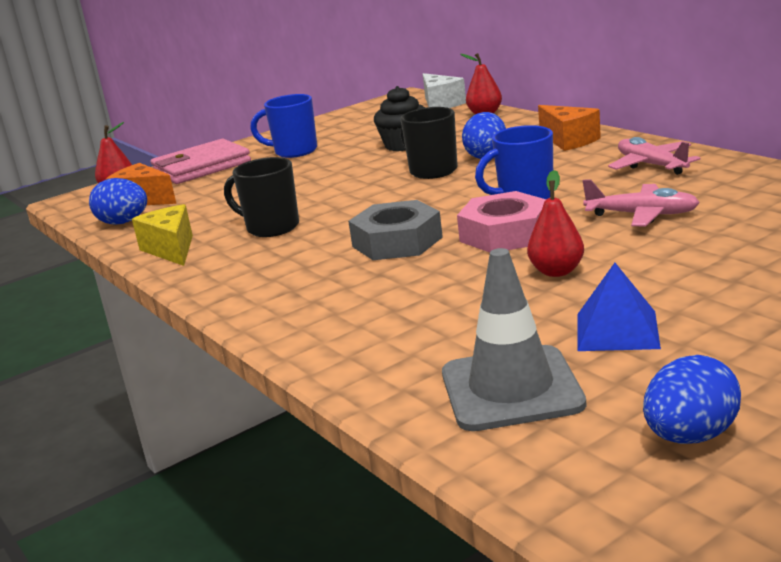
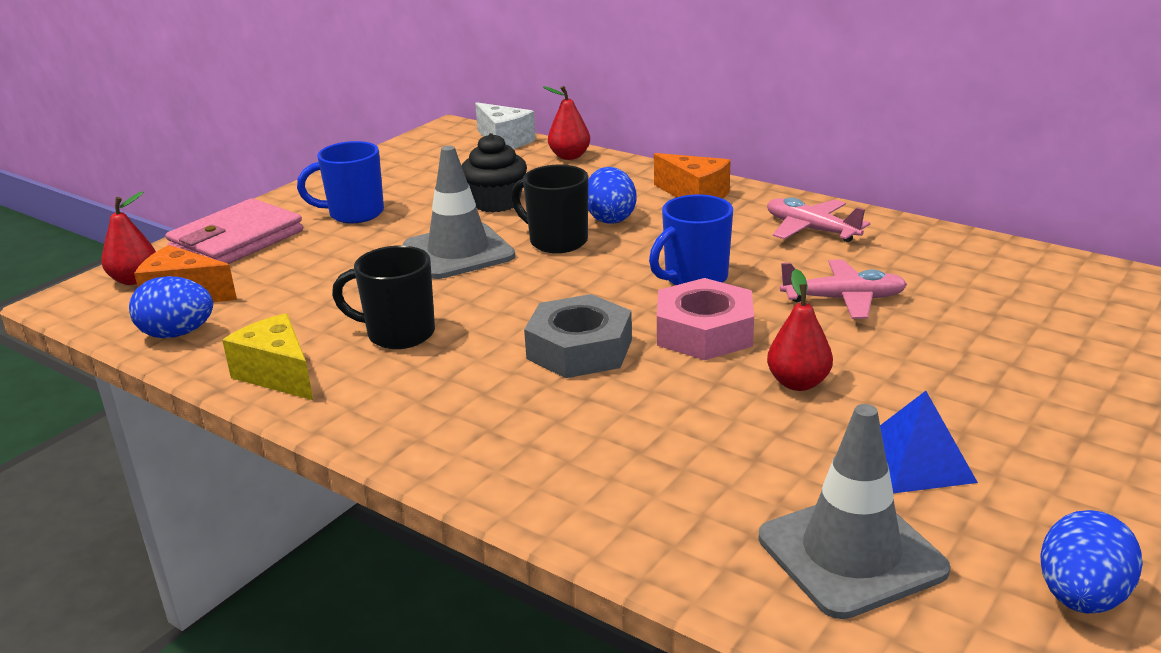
camera: 20 degrees left, 5 degrees up
(352, 177) = (458, 252): none -> grey traffic cone

